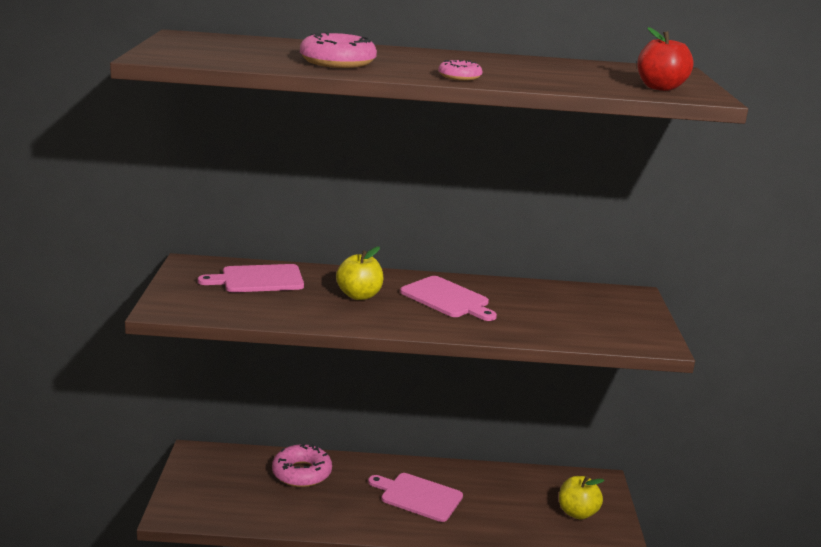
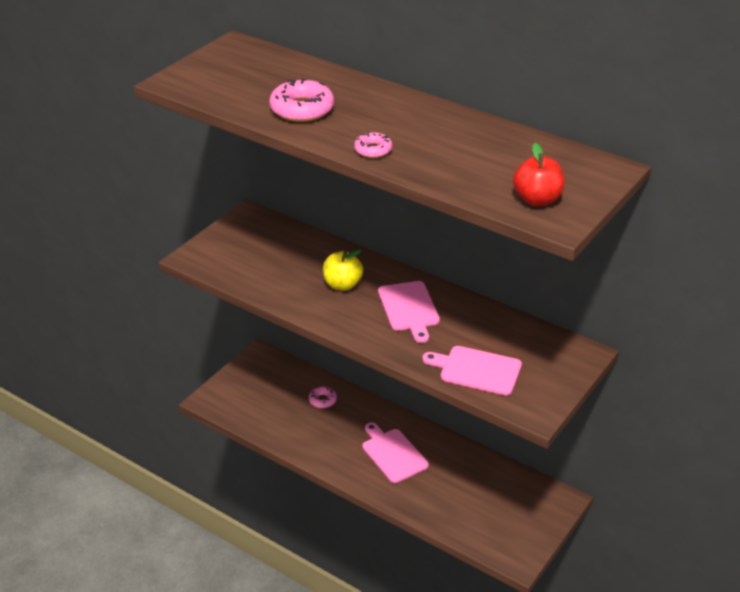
camera: 35 degrees right, 15 degrees up
(258, 279) = (283, 246): pink cutting board -> pink cutting board (477, 370)
(302, 473) = (322, 400): pink donut -> pink donut, size x0.56
(577, 513) = (509, 519): yellow apple -> none

